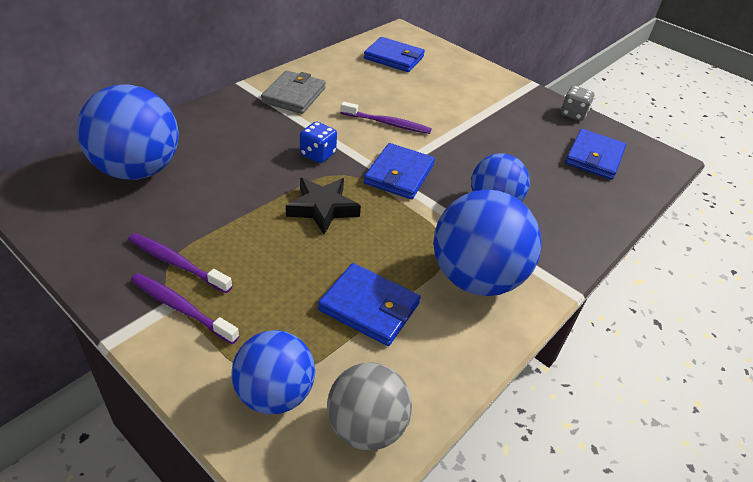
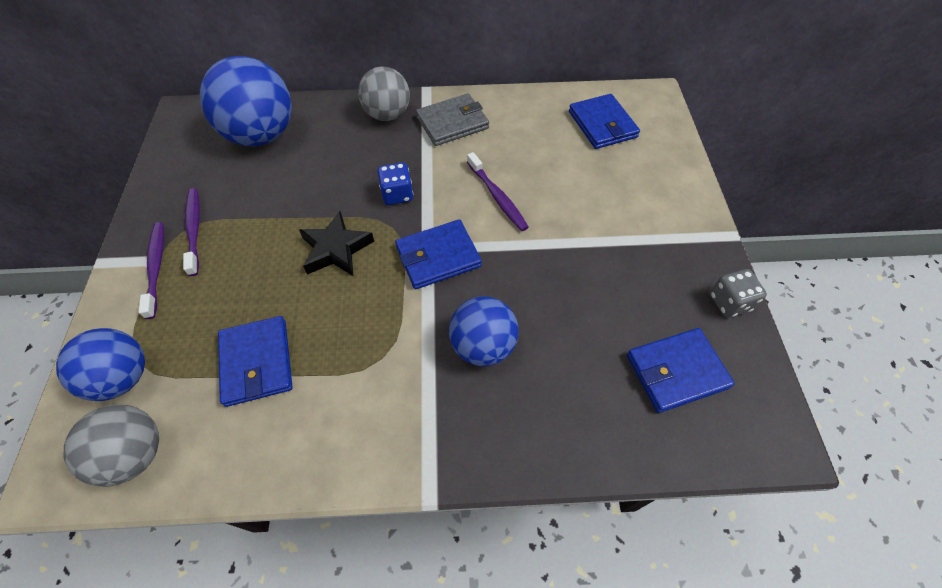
camera: 50 degrees right, 15 degrees up
(235, 110) = (387, 115): none -> grey ball
(475, 278) = (365, 405): blue ball -> none

